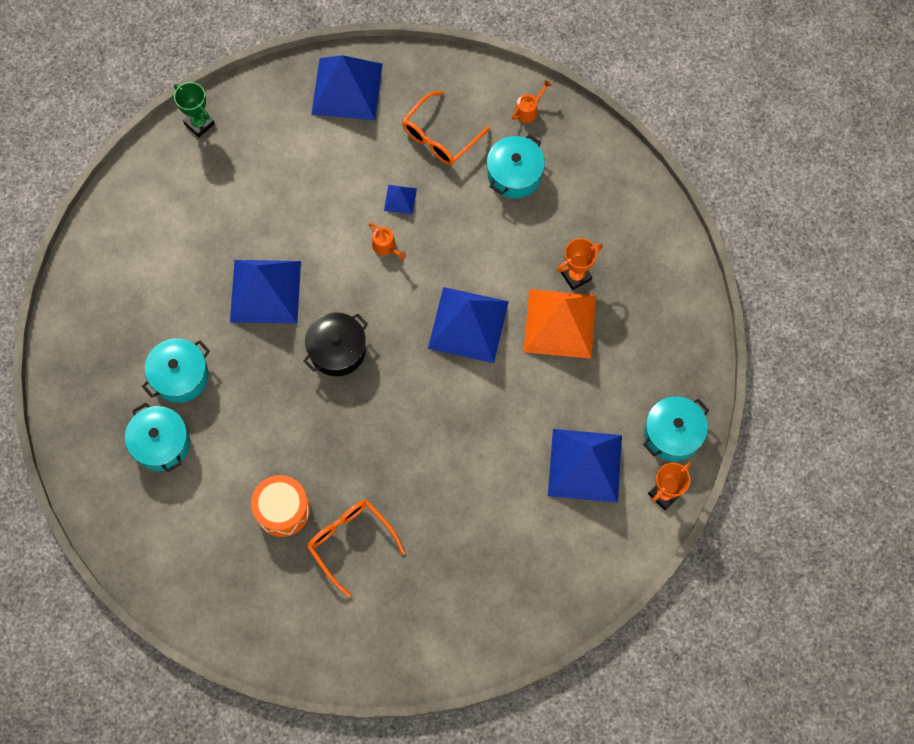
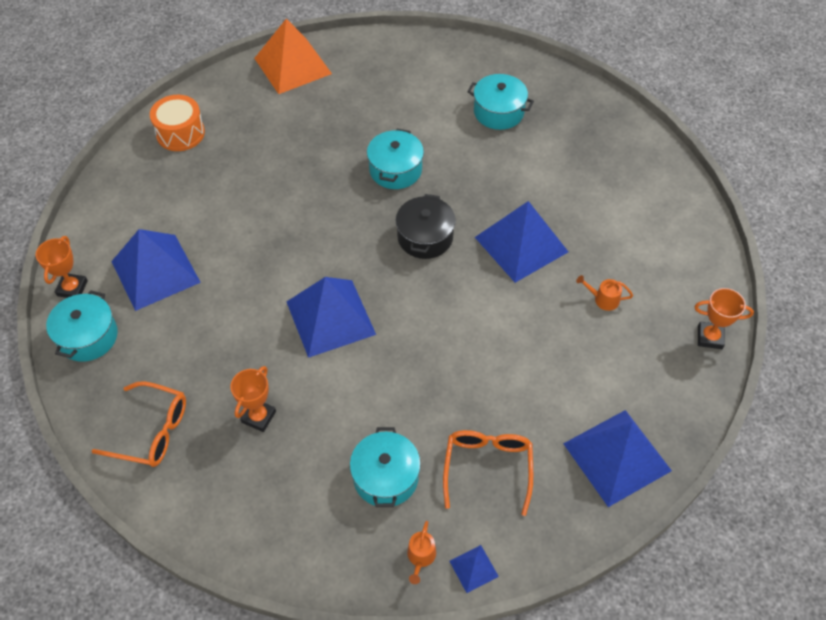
camera: 145 degrees right, 15 degrees down
(180, 376) = (527, 155): turquoise pot -> turquoise pot (395, 170)
(199, 124) = (710, 337): green trophy -> orange trophy
(282, 510) = (376, 122): orange drum -> orange drum (180, 133)
(351, 543) = (309, 130): orange glasses -> orange glasses (150, 431)
(386, 247) = (453, 336): orange watering can -> orange watering can (603, 299)
(400, 199) = (475, 384): blue pyramid -> blue pyramid (473, 568)
(560, 323) = (247, 366): orange pyramid -> orange pyramid (292, 66)

